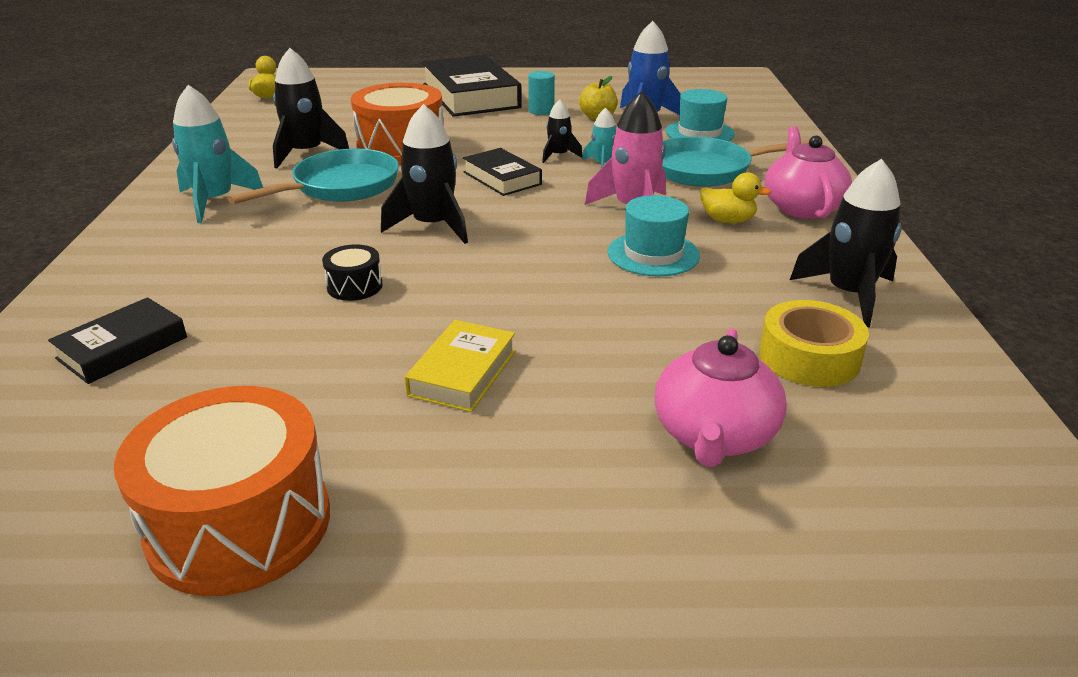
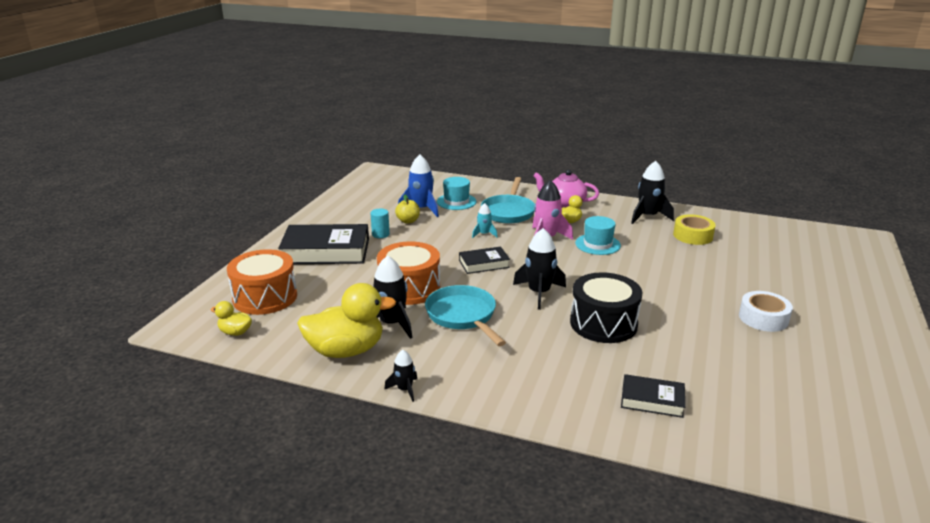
camera: 70 degrees left, 5 degrees down
(122, 348) = (652, 400): black book -> black book turned 45 degrees counterclockwise
(215, 201) = (458, 365): turquoise rocket -> none
(240, 143) = (346, 350): none -> yellow duck
(240, 524) = (796, 366): orange drum -> orange drum (265, 297)
(354, 286) = (603, 323): black drum -> black drum, size x2.20
(447, 473) = (763, 318): none -> white tape
(462, 373) = (693, 305): yellow book -> none
(558, 155) = (461, 243): black rocket -> black rocket (404, 389)
(714, 435) = (741, 264): pink teapot -> none

